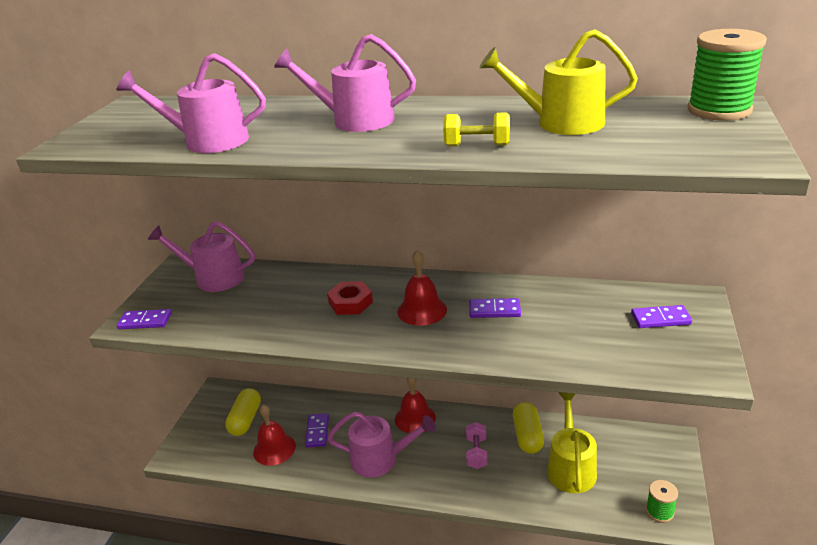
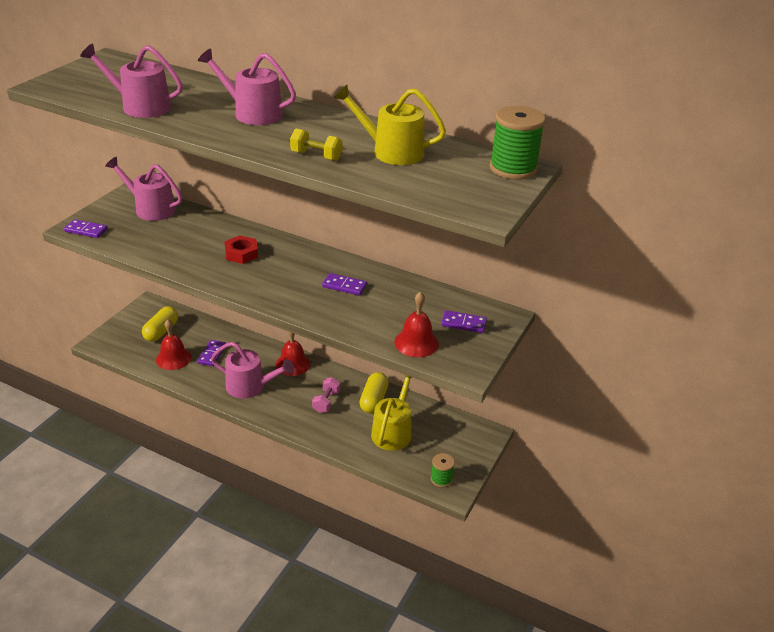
camera: 10 degrees right, 5 degrees up
(422, 310) = (290, 272): red bell -> red bell (416, 342)

